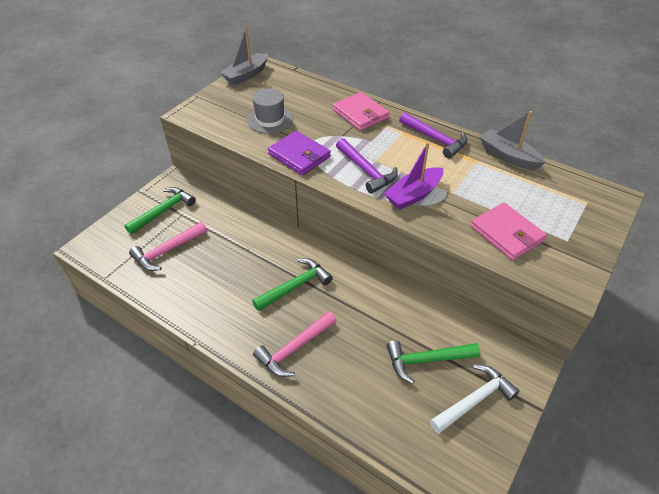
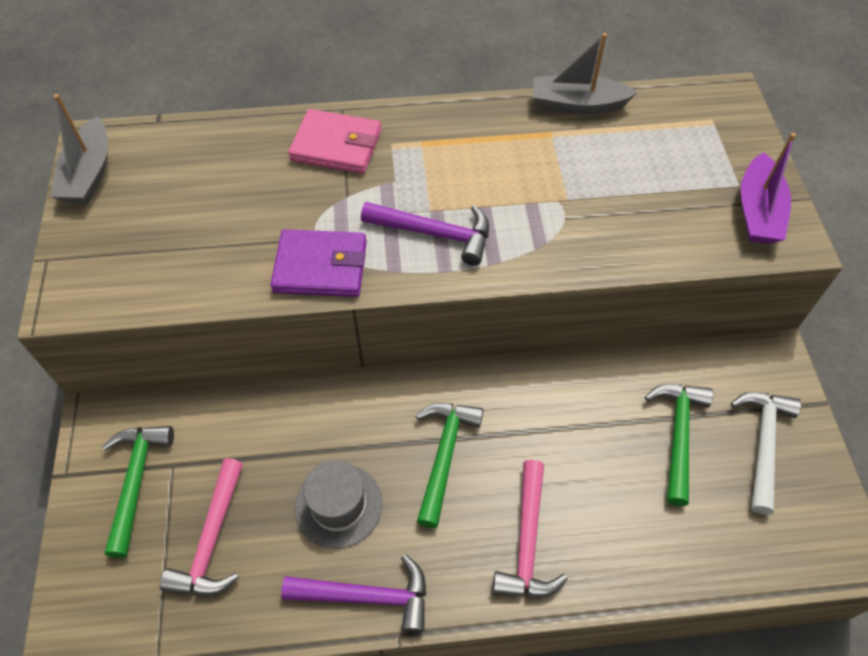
camera: 40 degrees left, 10 degrees up
(270, 120) = (214, 232): grey hat -> grey hat (338, 505)
(414, 195) = (527, 232): purple boat -> purple boat (757, 211)
(426, 360) = (678, 435): green hammer -> green hammer turned 150 degrees clockwise
(435, 139) = (472, 130): purple hammer -> purple hammer (367, 596)
(506, 233) = (675, 218): pink wallet -> none

